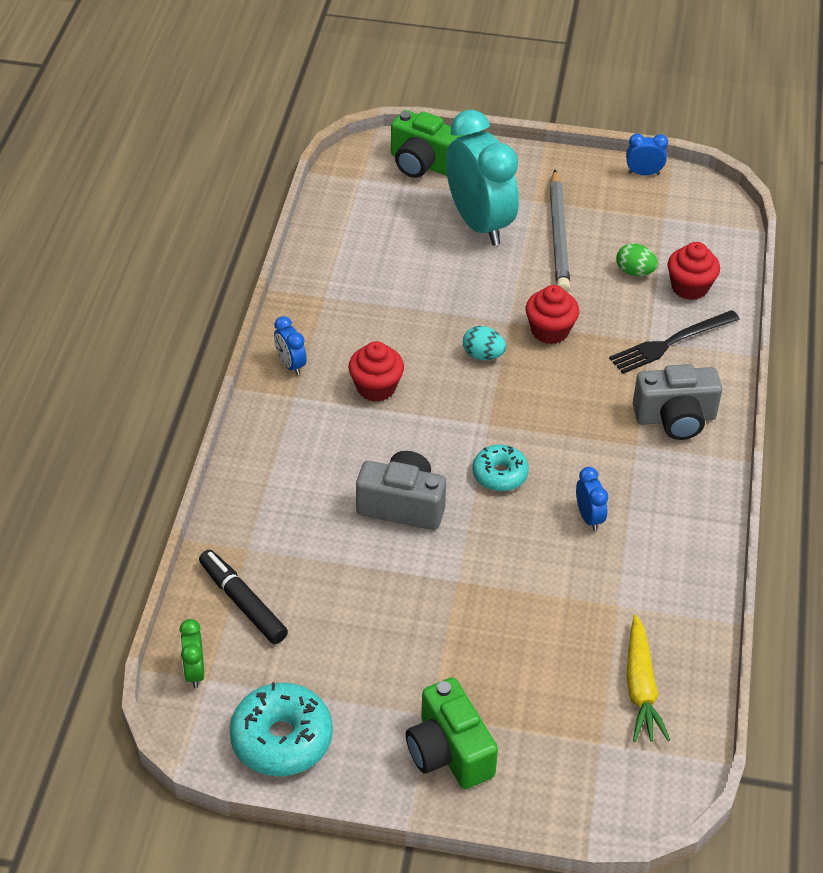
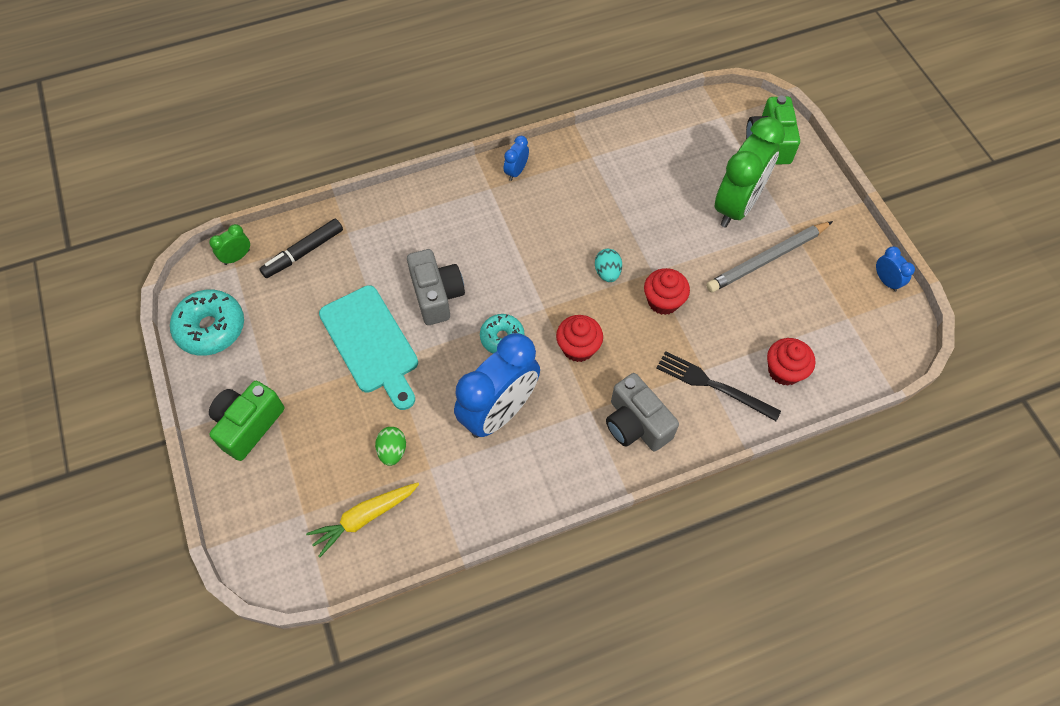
camera: 60 degrees right, 15 degrees up
(243, 602) = (303, 252): black marker -> black marker turned 150 degrees counterclockwise
(376, 387) = (530, 227): red cupcake -> red cupcake (578, 348)
(422, 590) = (371, 343): none -> turquoise cutting board
(479, 223) = (737, 205): turquoise clock -> green clock
(589, 517) = (499, 412): blue clock -> blue clock, size x2.37
(634, 272) = (770, 326): green egg -> green egg (392, 451)

